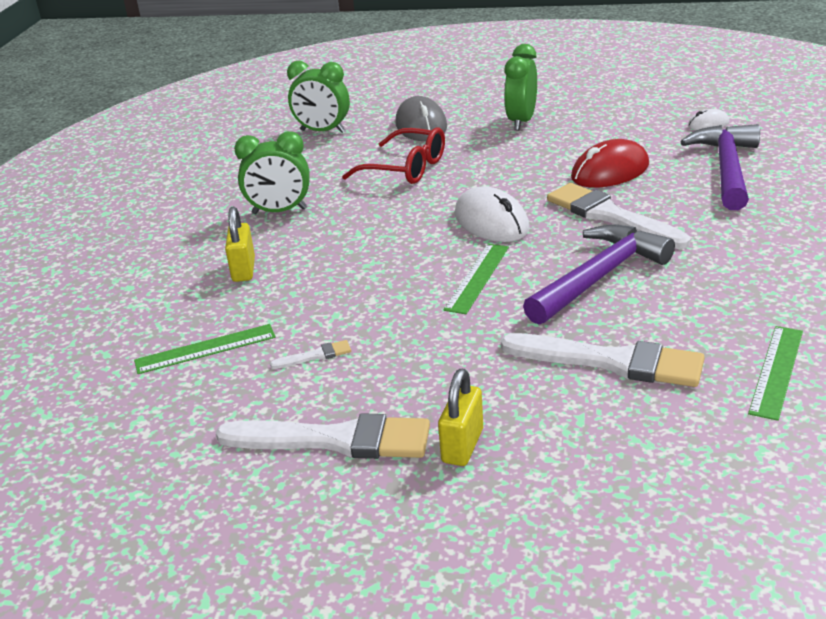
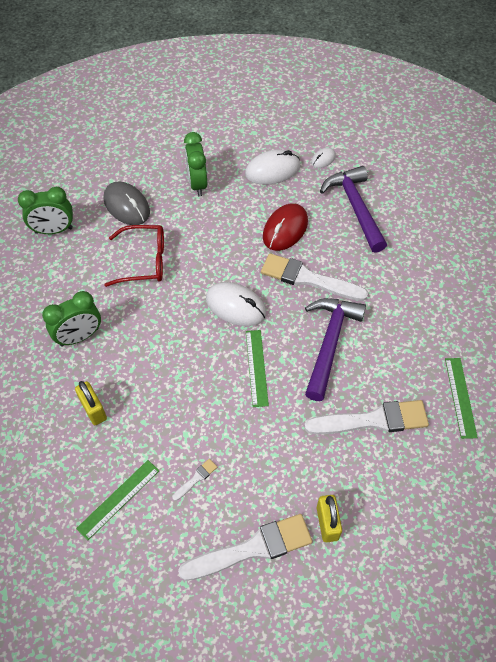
camera: 30 degrees left, 25 degrees up
(629, 124) = (272, 170): none -> white mouse

